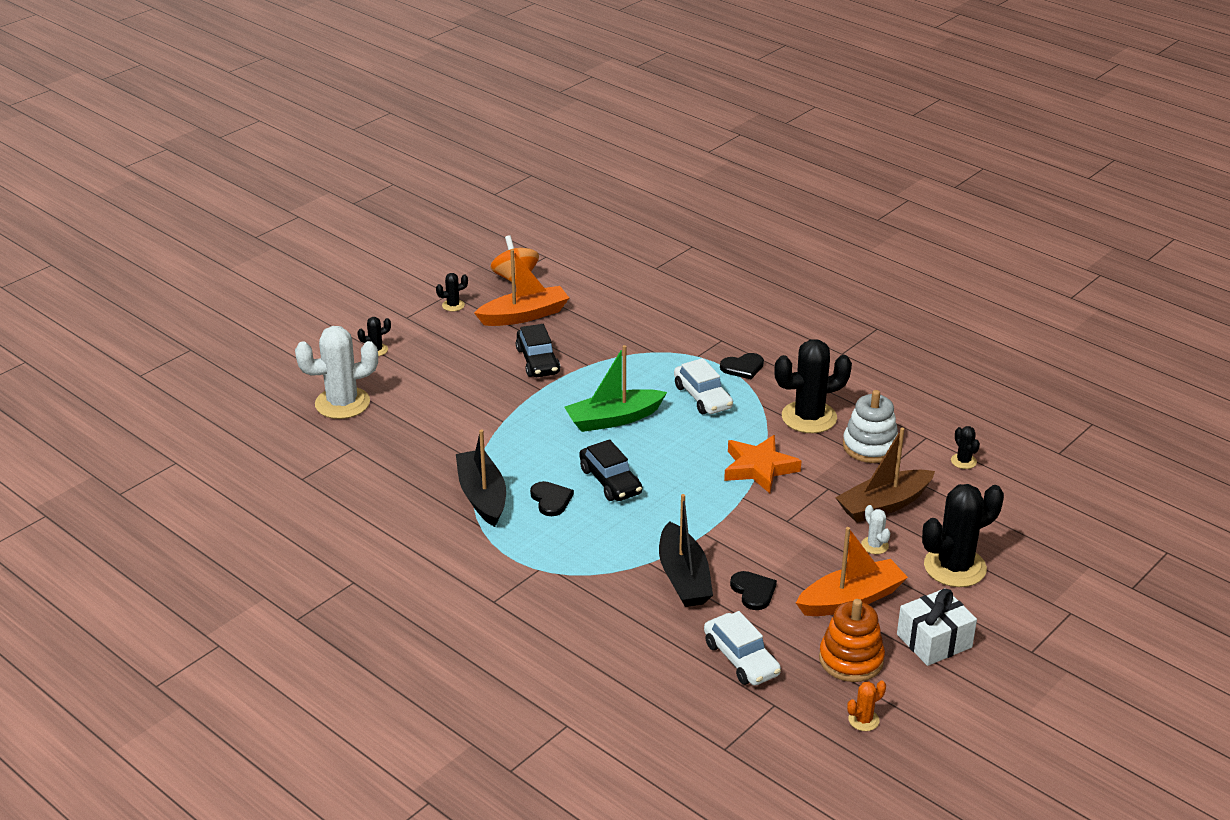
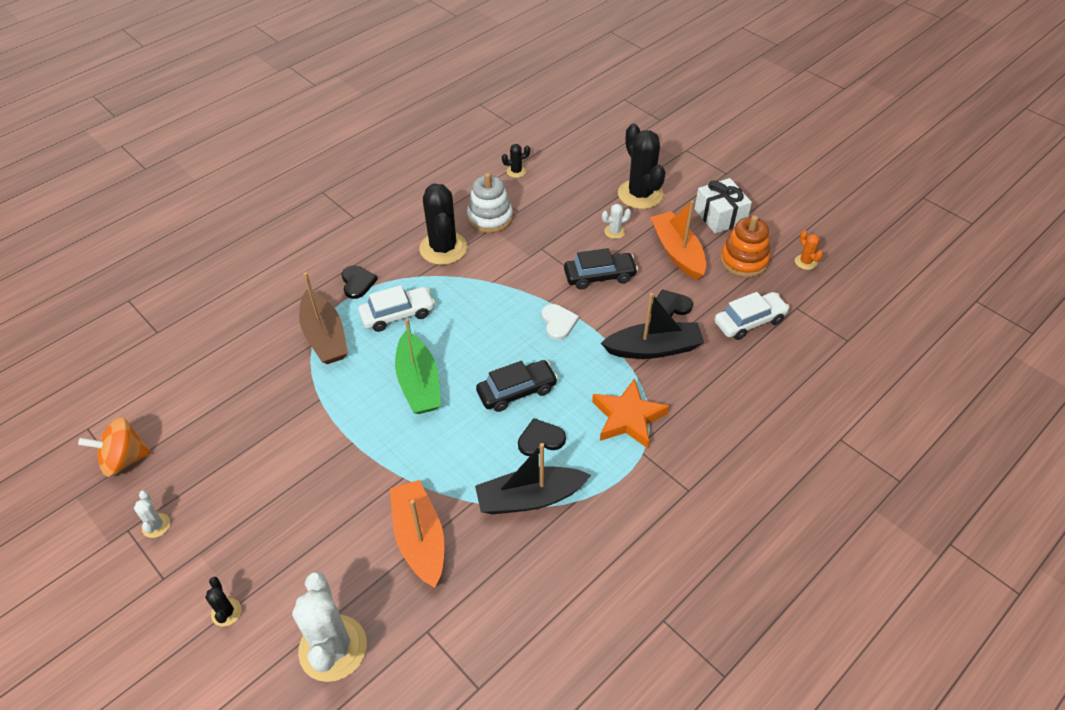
camera: 85 degrees left, 15 degrees up
(453, 305) = (156, 525): black cactus -> white cactus
(524, 315) = (205, 453): orange boat -> orange boat (420, 538)
(538, 361) = (300, 443): black car -> black car (599, 276)
(711, 505) = (558, 322): none -> white heart
(759, 468) = (510, 287): orange star -> orange star (628, 417)
(883, 505) = (566, 220): brown boat -> brown boat (325, 336)

